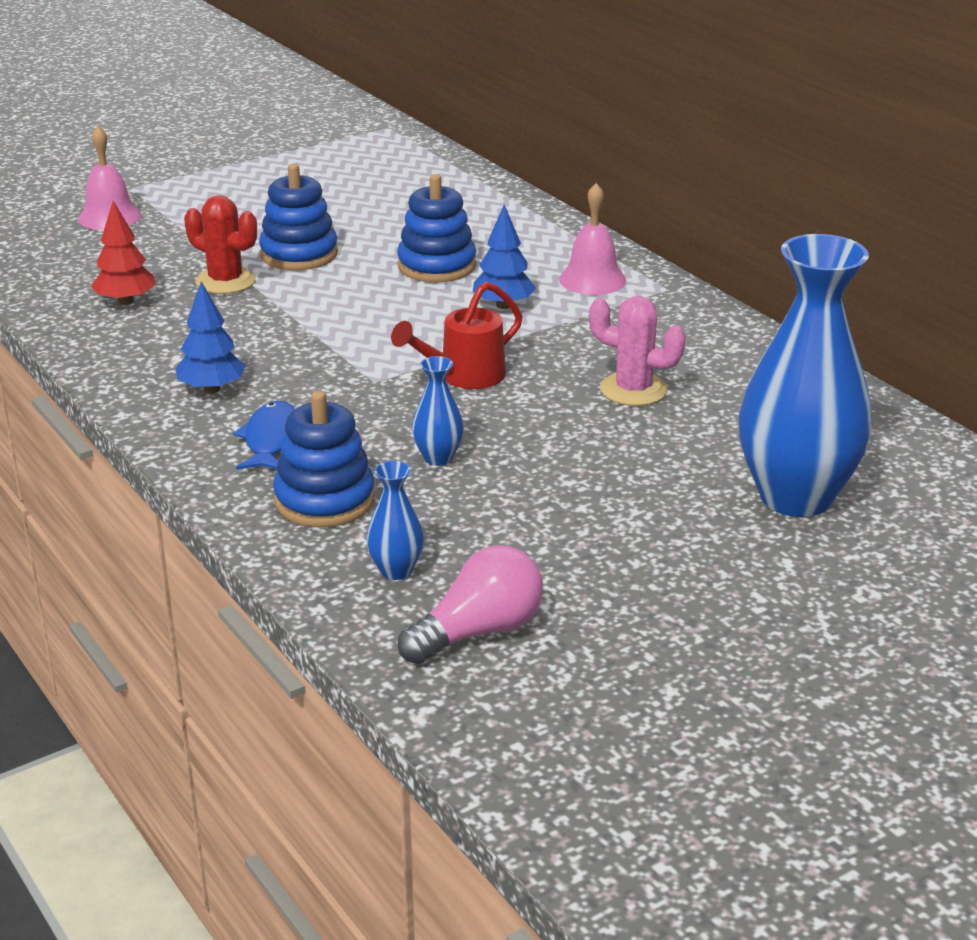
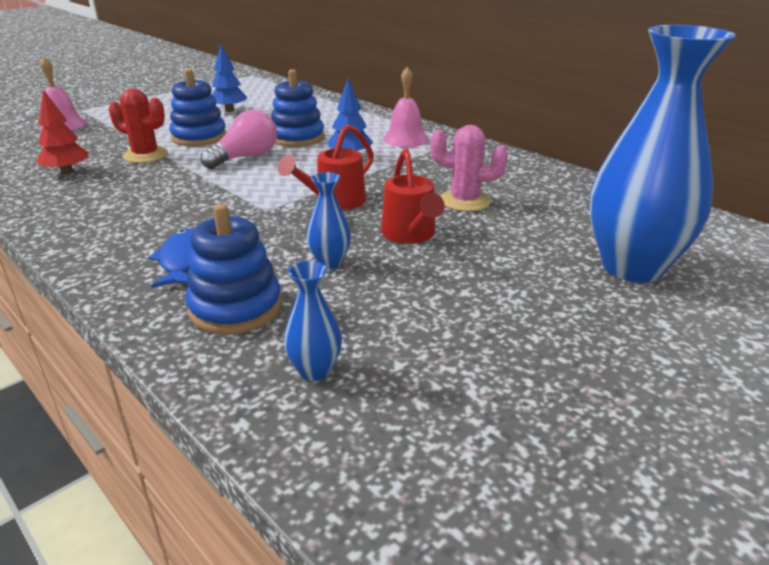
camera: 10 degrees left, 0 degrees up
(212, 389) = (132, 225): blue tree -> blue tree (229, 110)
(478, 632) = (416, 432): pink light bulb -> pink light bulb (245, 157)
(545, 431) = (410, 235): none -> red watering can

